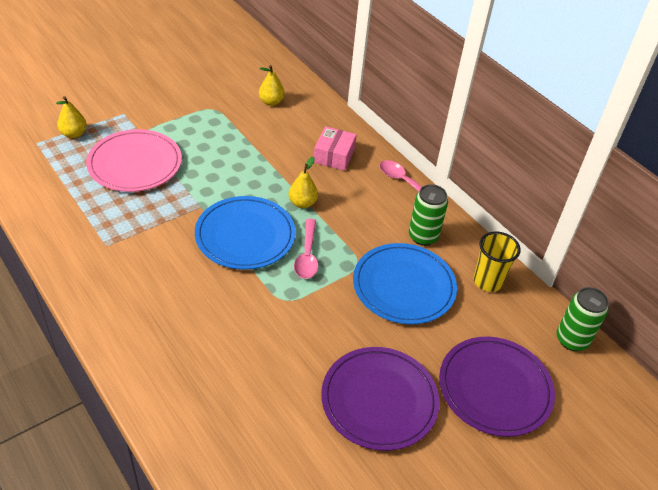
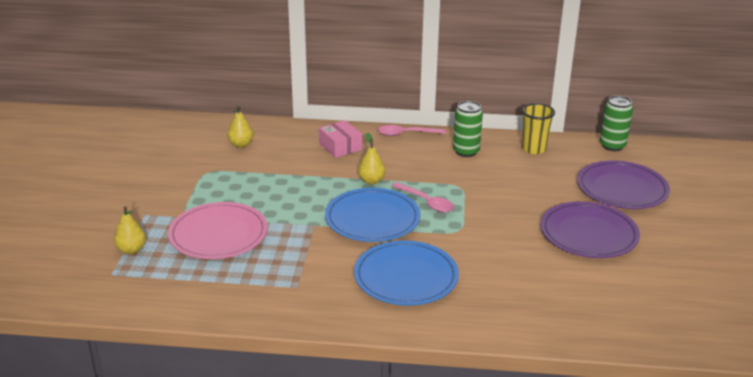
camera: 45 degrees left, 15 degrees down
(404, 286) = (502, 179): blue plate -> blue plate (406, 277)

